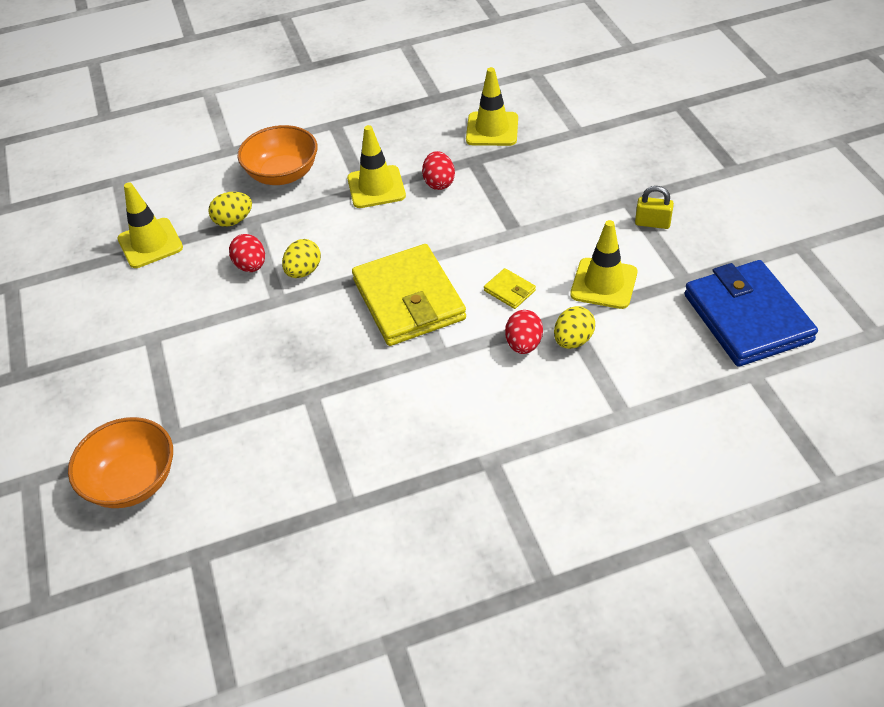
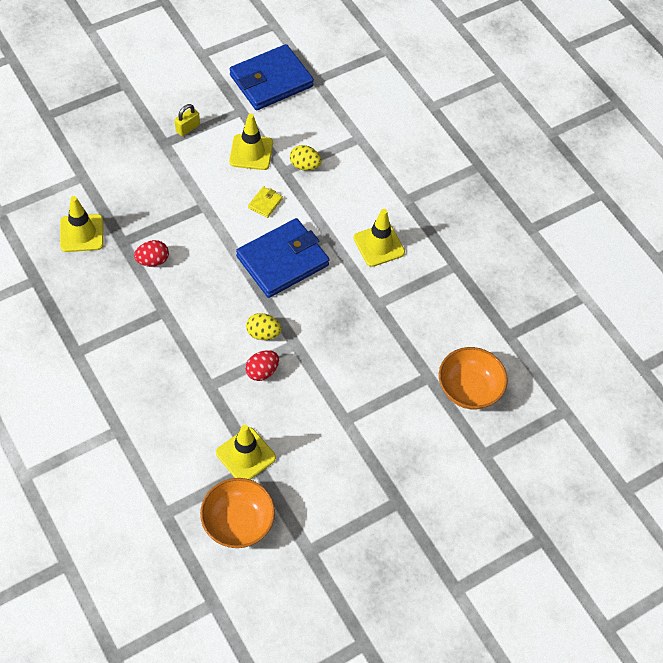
camera: 110 degrees left, 10 degrees up
(233, 221) = (211, 399): yellow egg -> none
(282, 174) = (149, 376): orange bowl -> orange bowl (238, 522)
(376, 187) = (161, 303): yellow traffic cone -> yellow traffic cone (379, 245)
(409, 300) = (282, 261): yellow wallet -> blue wallet
(523, 344) = (313, 191): red egg -> none
(652, 223) = (187, 128): yellow padlock -> yellow padlock turned 45 degrees clockwise

